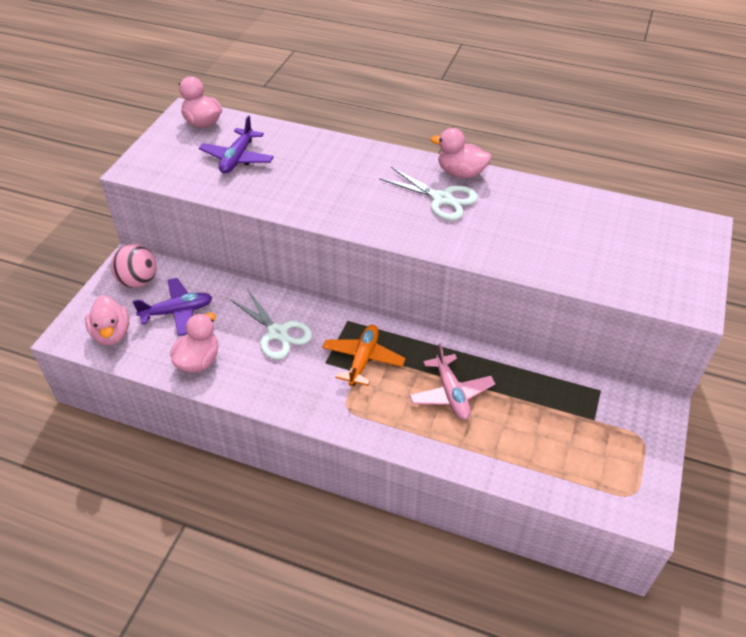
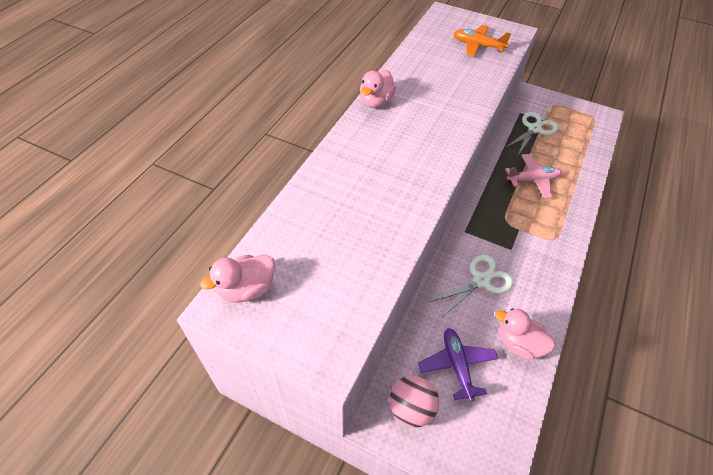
camera: 85 degrees left, 5 degrees up
(112, 334) = (490, 430): pink duck -> none
(237, 158) = (328, 254): purple plane -> none
(363, 359) = (506, 225): orange plane -> orange plane (477, 46)
(442, 199) = (409, 116): white scissors -> white scissors (534, 129)

